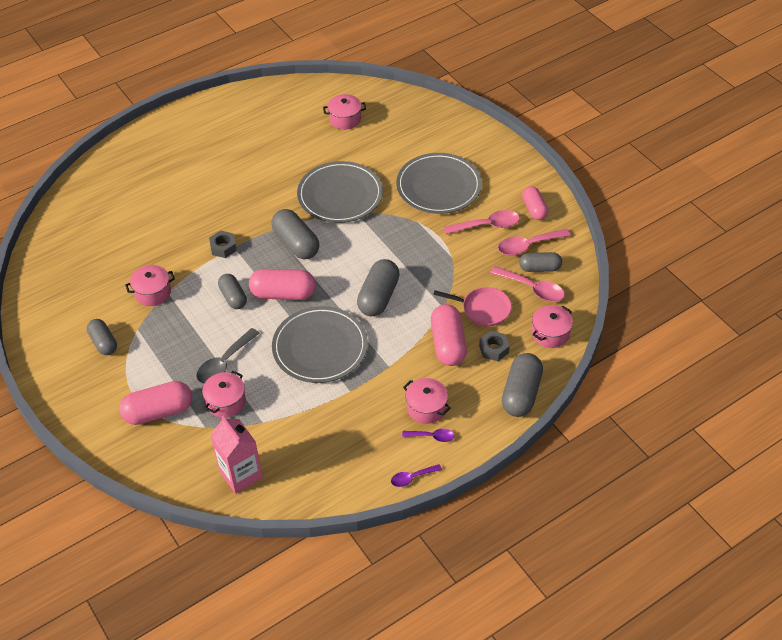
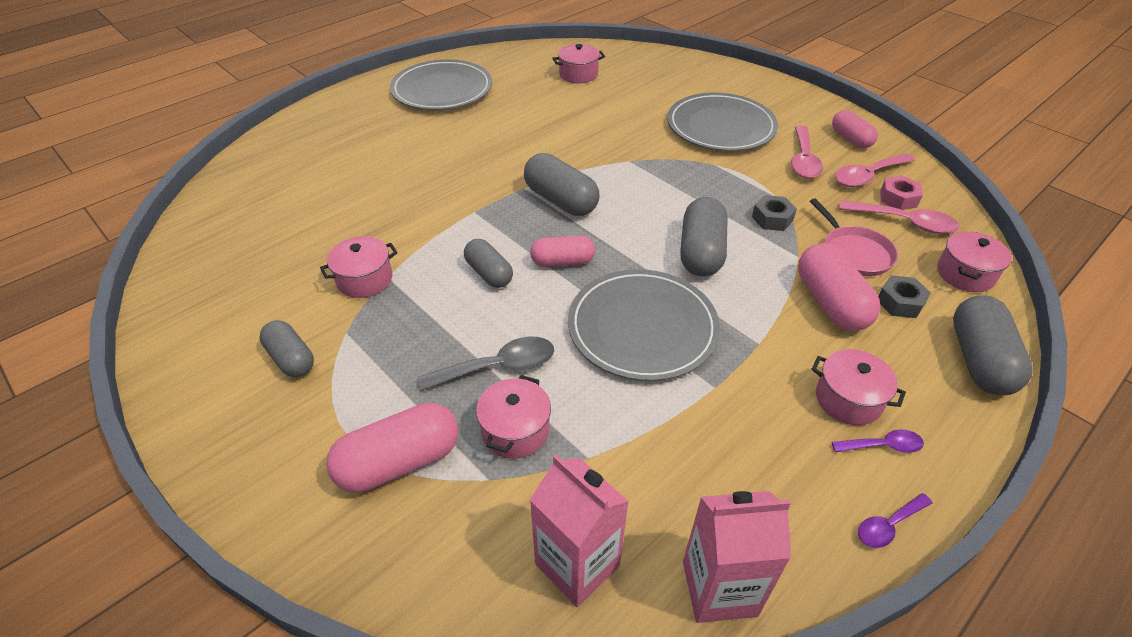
camera: 10 degrees left, 5 degrees down
(223, 247) = (459, 214): grey nut -> grey nut (772, 219)
(224, 363) = (497, 367): grey spoon -> grey spoon turned 135 degrees counterclockwise
(283, 294) = (562, 262): pink capsule -> pink capsule, size x0.65
(309, 495) = (719, 588): none -> pink carton
(340, 195) = (600, 145): grey plate -> grey plate (442, 89)
(483, 309) = (854, 253): pink pan -> pink pan turned 60 degrees clockwise
(487, 225) = (803, 160): pink spoon -> pink spoon turned 120 degrees clockwise
(539, 268) = (898, 198): grey capsule -> pink nut

